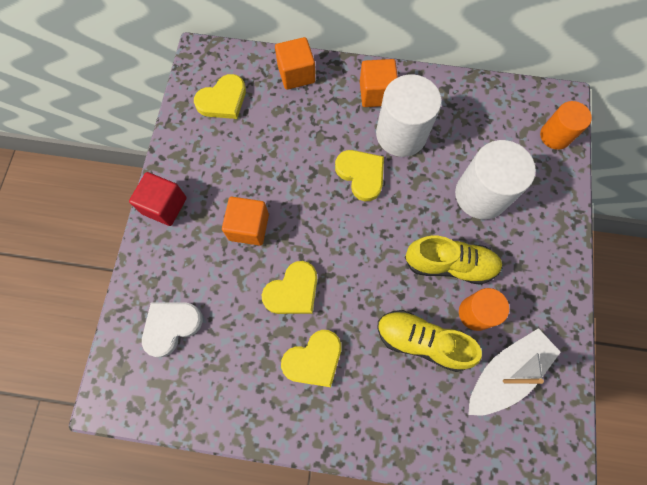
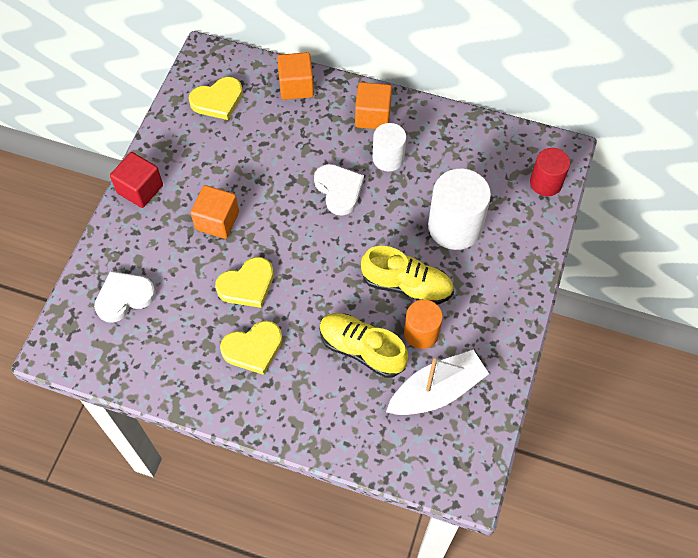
camera: 10 degrees right, 10 degrees down
(361, 175) = (339, 190): yellow heart -> white heart
(401, 134) = (388, 158): white cylinder -> white cylinder, size x0.61
(555, 136) = (545, 183): orange cylinder -> red cylinder

